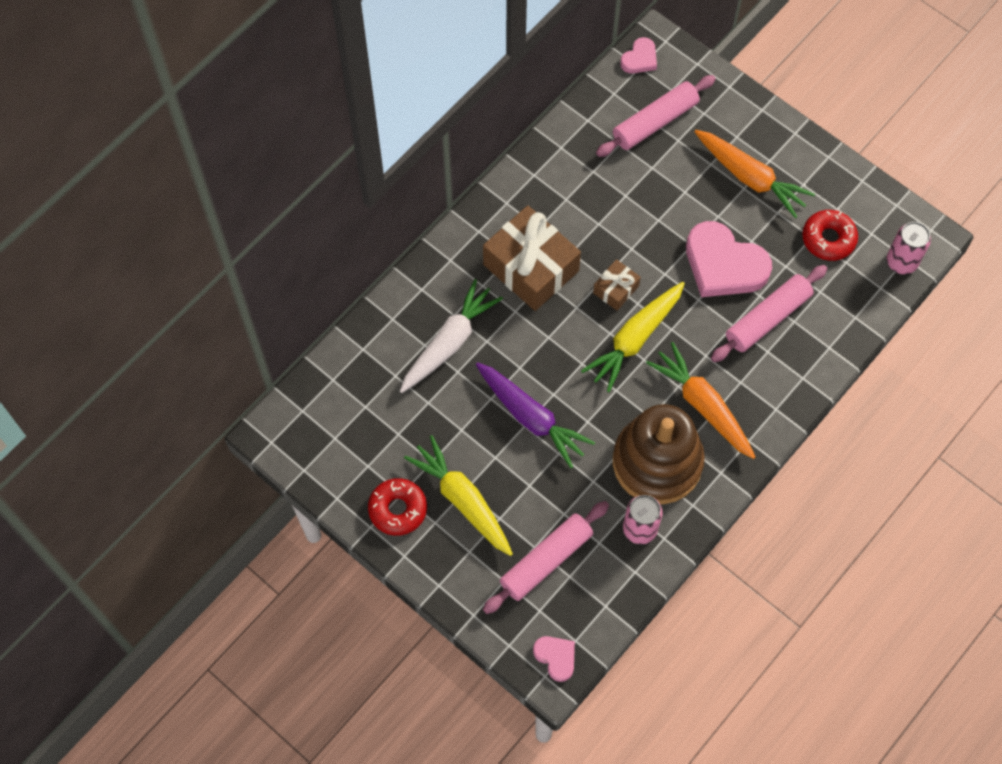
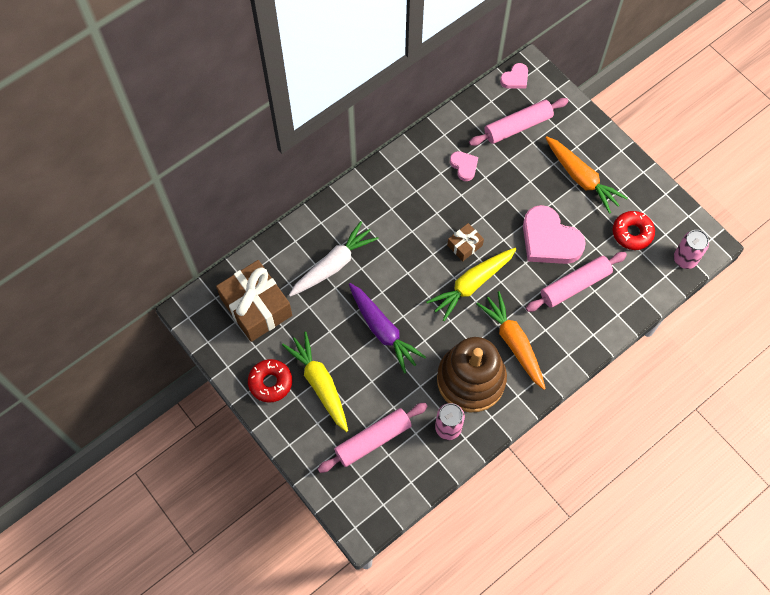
camera: 10 degrees right, 0 degrees up
(531, 268) = (404, 219): brown gift -> brown gift (256, 307)
(556, 657) = (366, 514): pink heart -> pink heart (464, 166)

